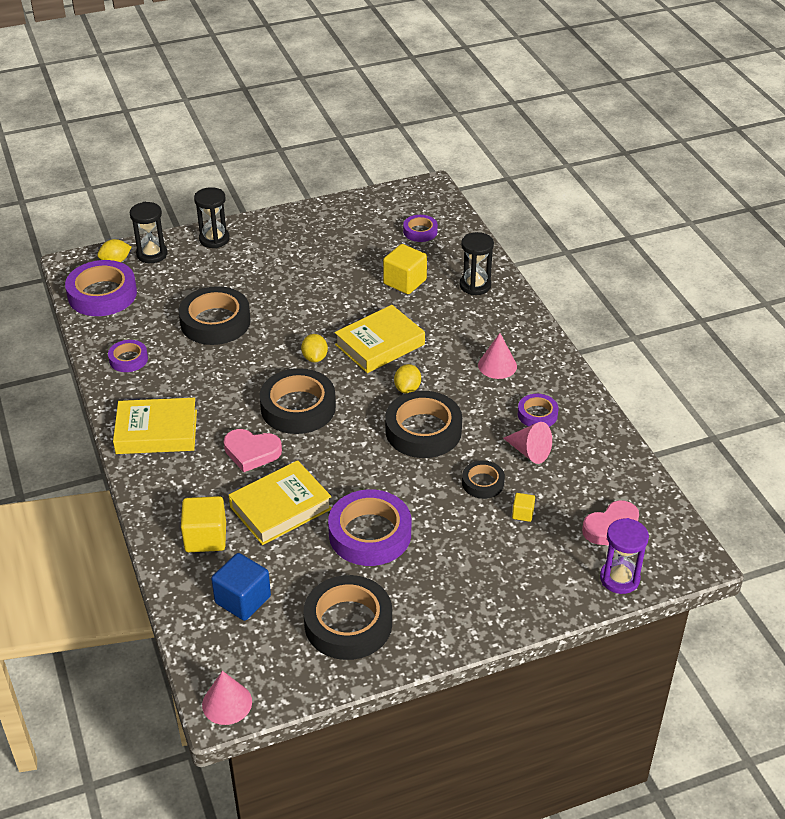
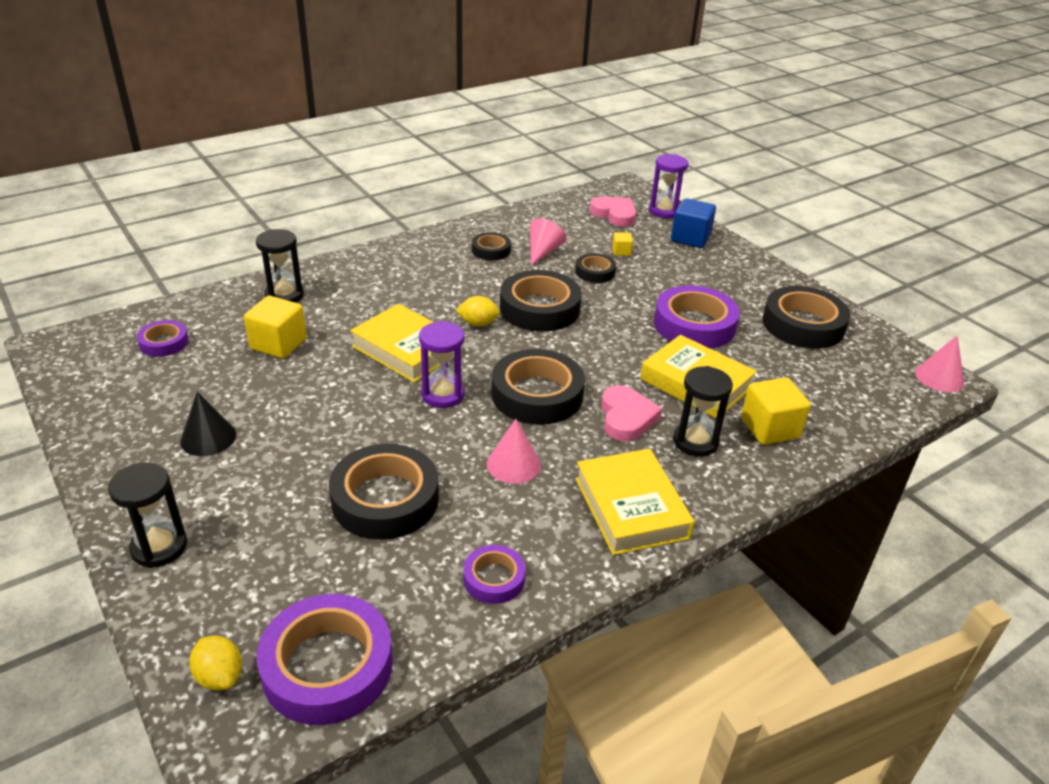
camera: 105 degrees left, 5 degrees down
(152, 254) = (200, 624): black hourglass -> black hourglass (695, 441)
(243, 600) = (826, 388): blue cube -> blue cube (690, 238)
(304, 253) = (208, 438): none -> black cone
(315, 358) = (443, 395): yellow lemon -> purple hourglass
(497, 365) = (424, 274): pink cone -> pink cone (513, 464)
(537, 414) = (491, 250): purple tape -> black tape

